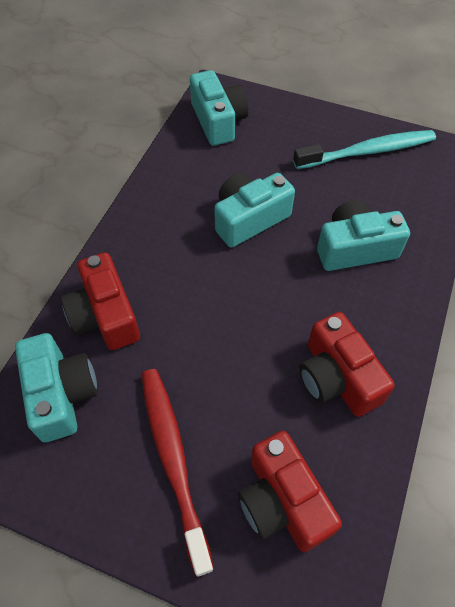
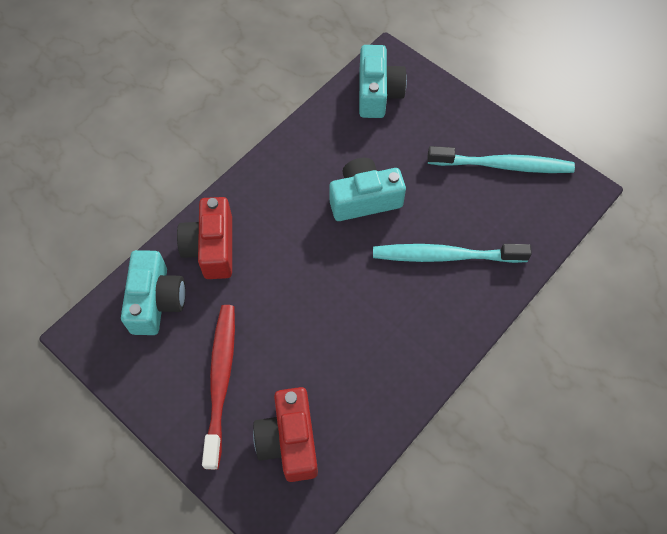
camera: 20 degrees right, 5 degrees up
(337, 377) = (375, 362): red camera -> none
(355, 248) = (445, 256): turquoise camera -> turquoise toothbrush

